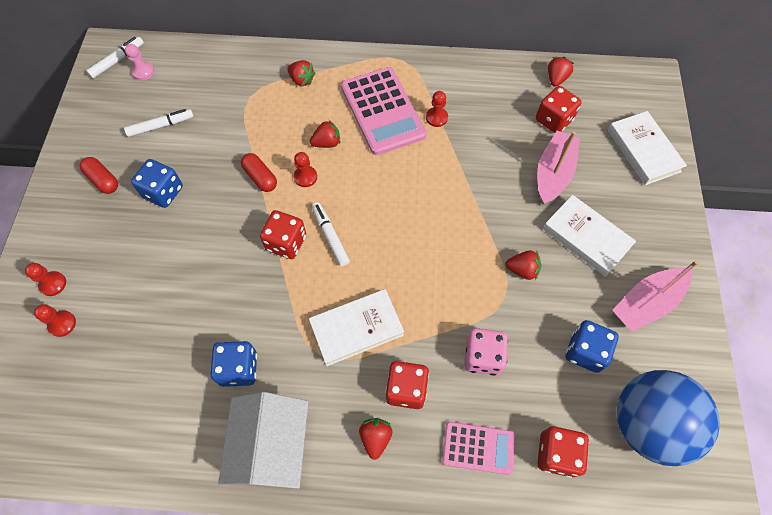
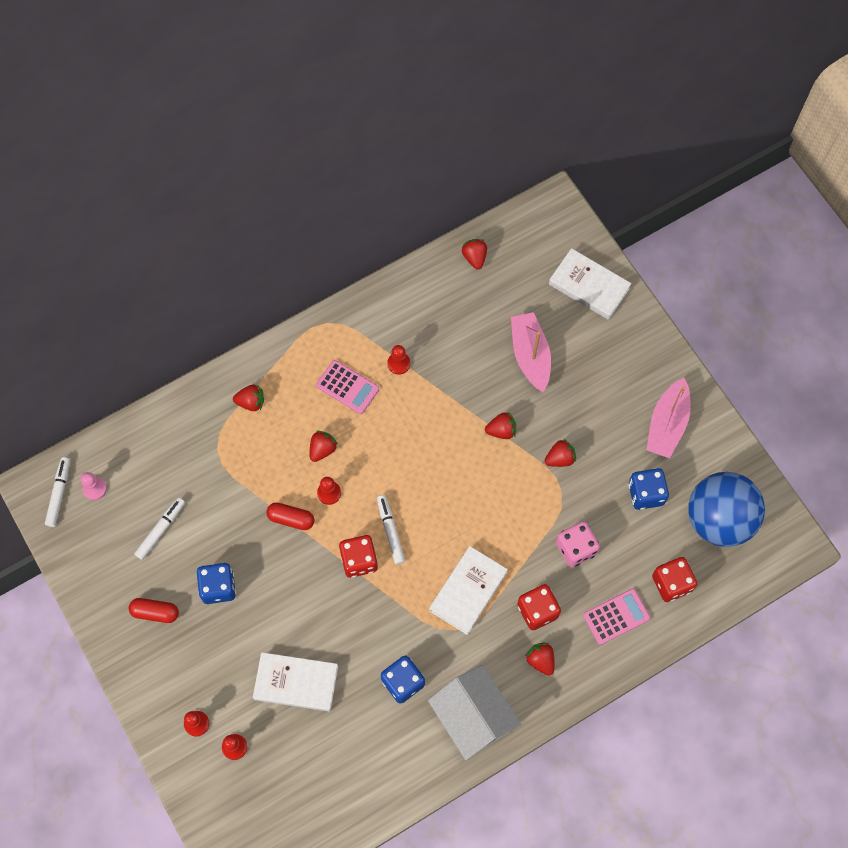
camera: 35 degrees left, 5 degrees up
(330, 236) = (390, 531): white marker -> white marker turned 45 degrees clockwise
(382, 111) = (347, 387): pink calculator -> pink calculator, size x0.57
(485, 216) = (501, 430): none -> red strawberry
(553, 120) = (498, 302): red dice -> none
(586, 237) = (591, 397): white book -> white book (296, 682)

